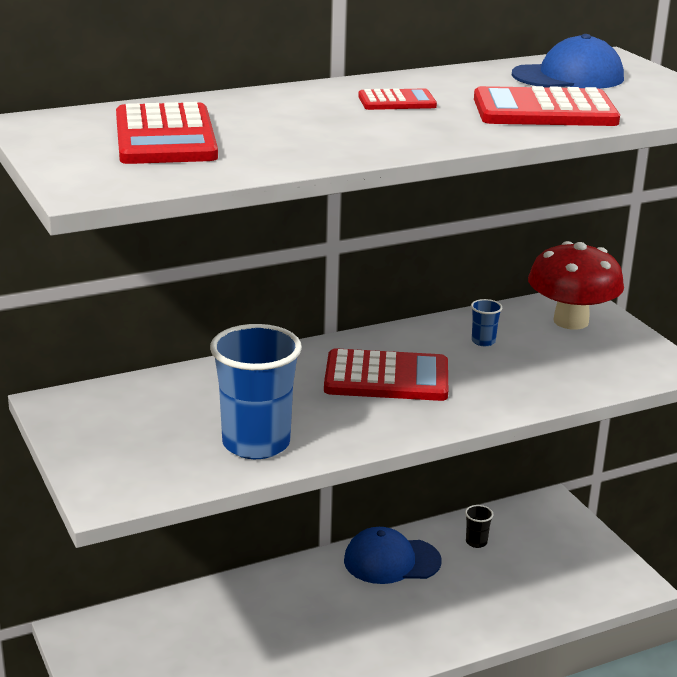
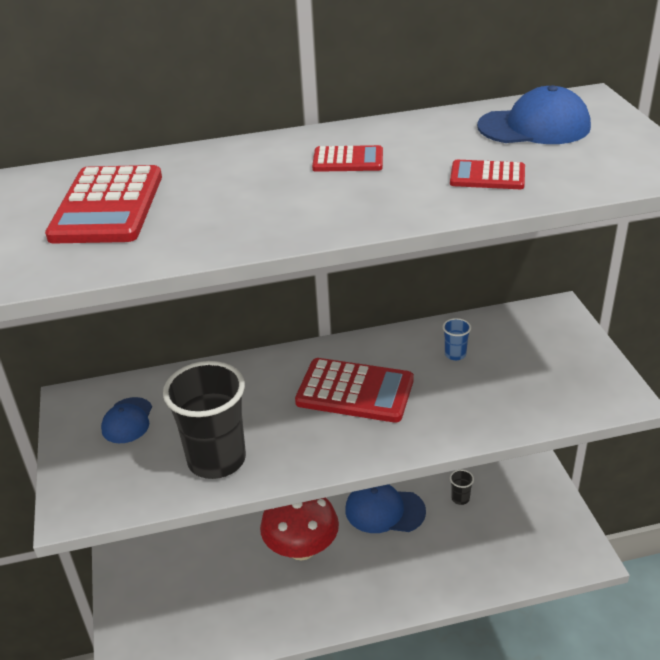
camera: 15 degrees right, 10 degrees up
(133, 418) = (127, 420): none -> blue cap
(256, 444) = (216, 460): blue cup -> black cup
(544, 111) = (487, 176): red calculator -> red calculator, size x0.54
(571, 321) = (543, 335): red mushroom -> red mushroom (301, 548)

